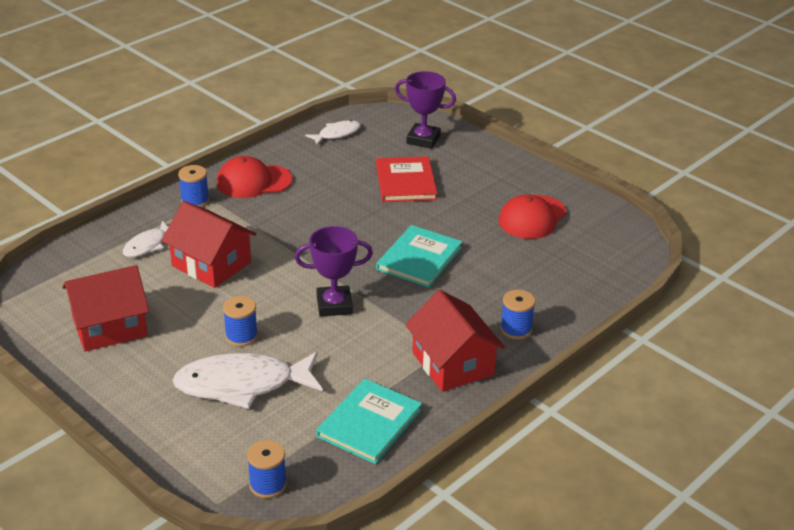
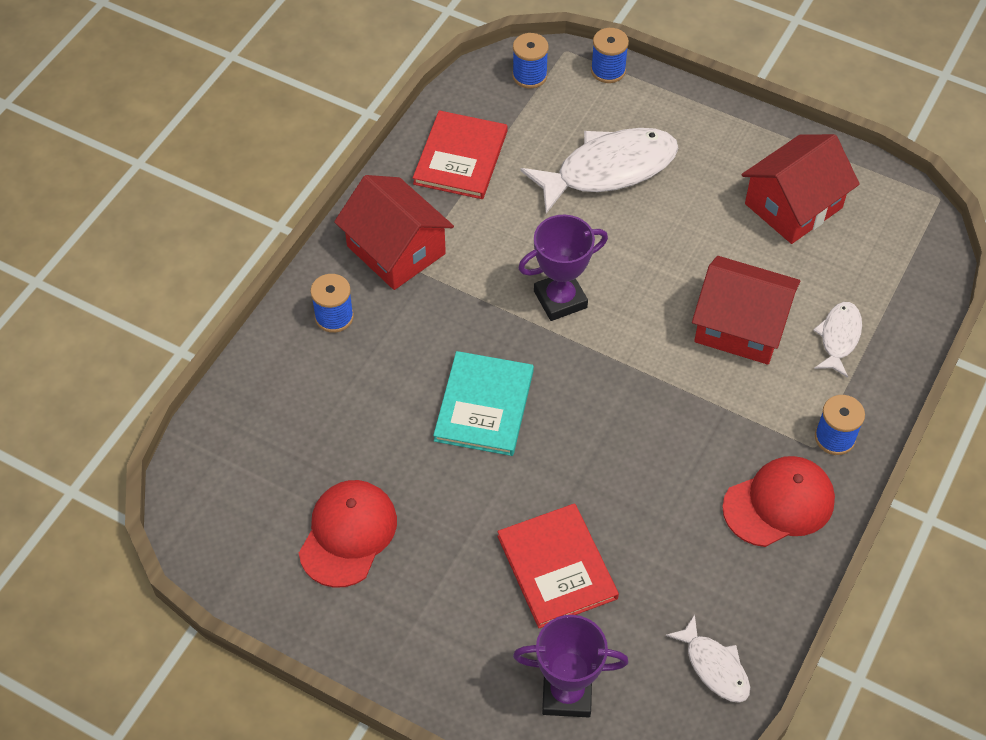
camera: 165 degrees right, 20 degrees up
(241, 336) = (643, 229): blue spool -> blue spool (608, 70)
(337, 134) = (714, 667): white fish -> white fish turned 75 degrees counterclockwise
(369, 423) = (460, 157): turquoise book -> red book

